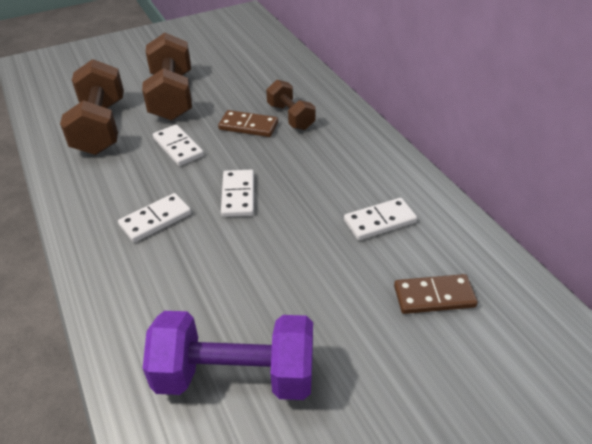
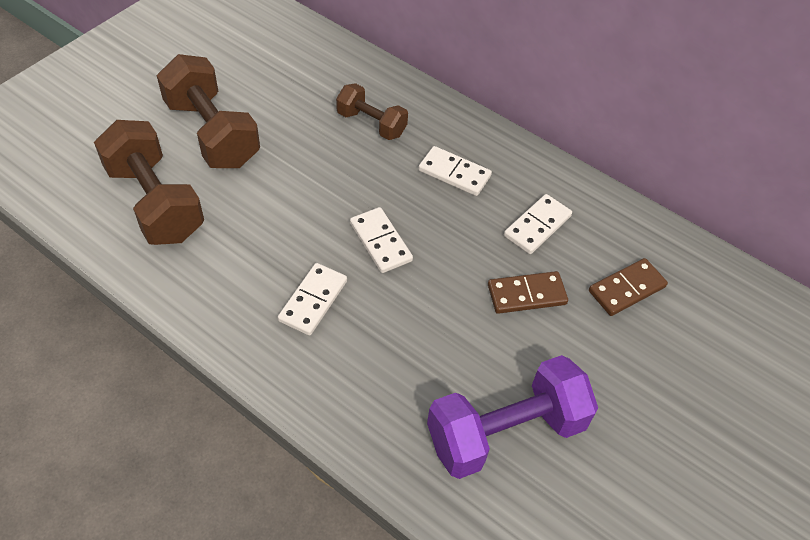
camera: 30 degrees left, 10 degrees up
(178, 147) = (272, 202): white domino -> white domino (454, 173)
(248, 126) = (332, 150): brown domino -> brown domino (526, 295)

